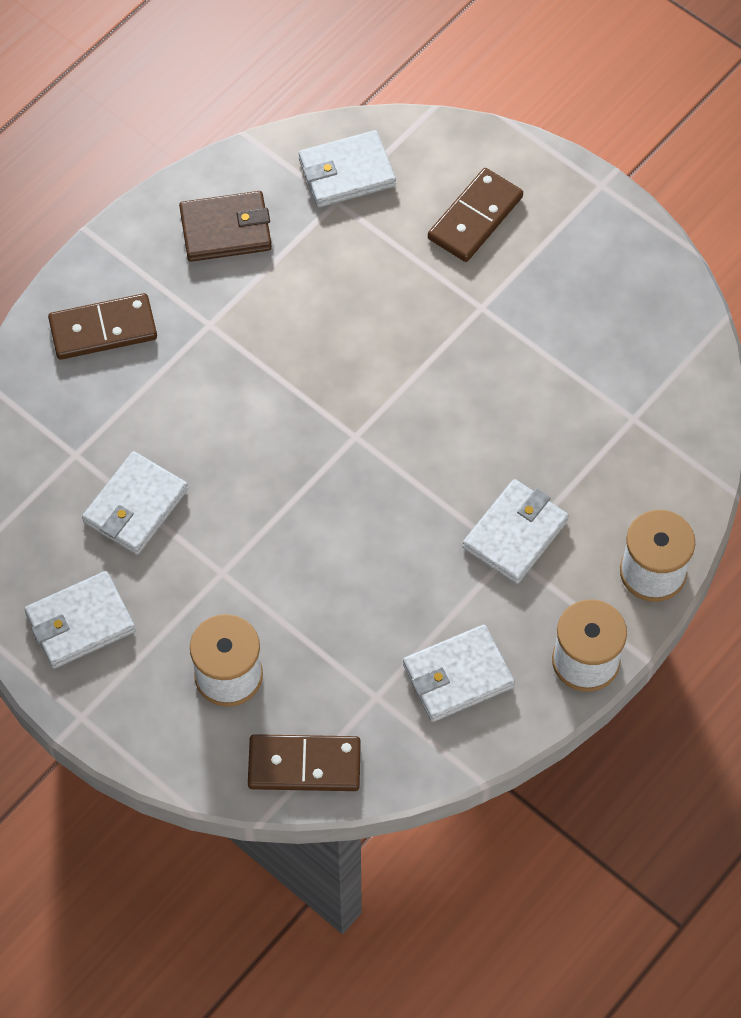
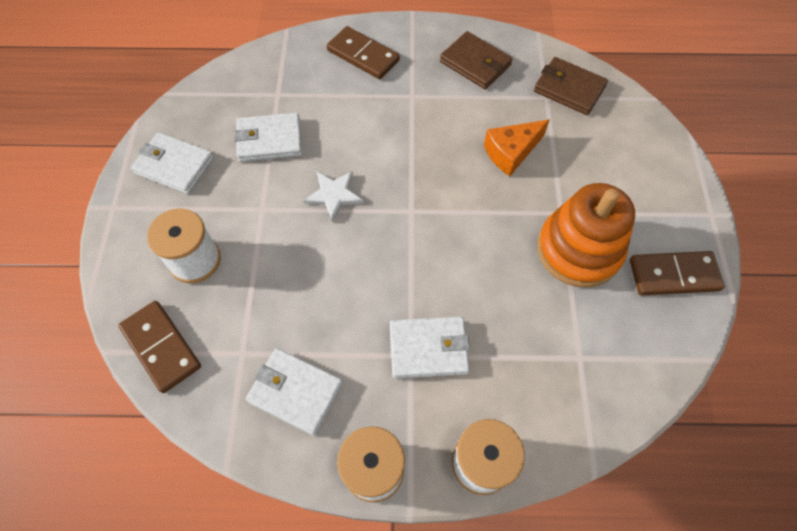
camera: 50 degrees right, 0 degrees up
(269, 493) = (334, 195): none -> white star
(347, 172) = (569, 89): white wallet -> brown wallet
(373, 292) = (511, 152): none -> orange cheese
(475, 218) = (613, 166): brown domino -> brown domino (673, 275)
(533, 328) = (578, 250): none -> orange stacking toy

